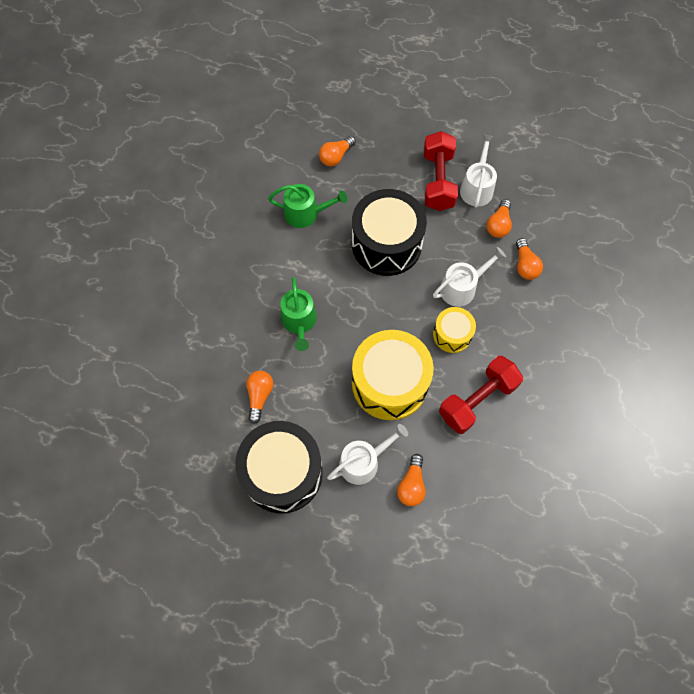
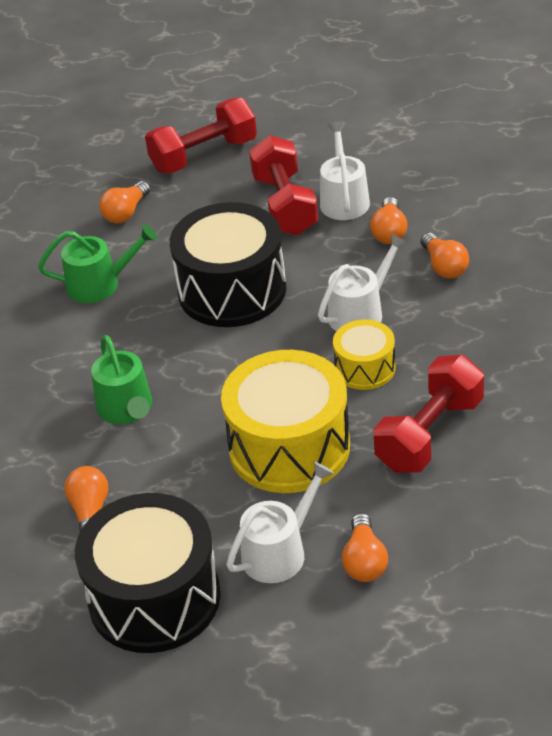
camera: 10 degrees left, 25 degrees down
(397, 121) = (204, 155): none -> red dumbbell

